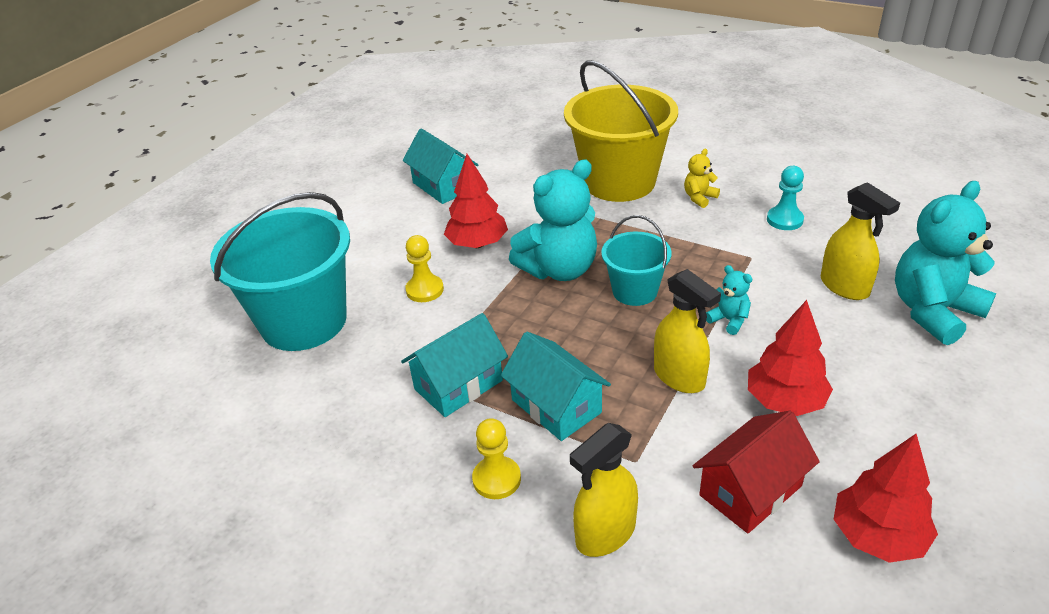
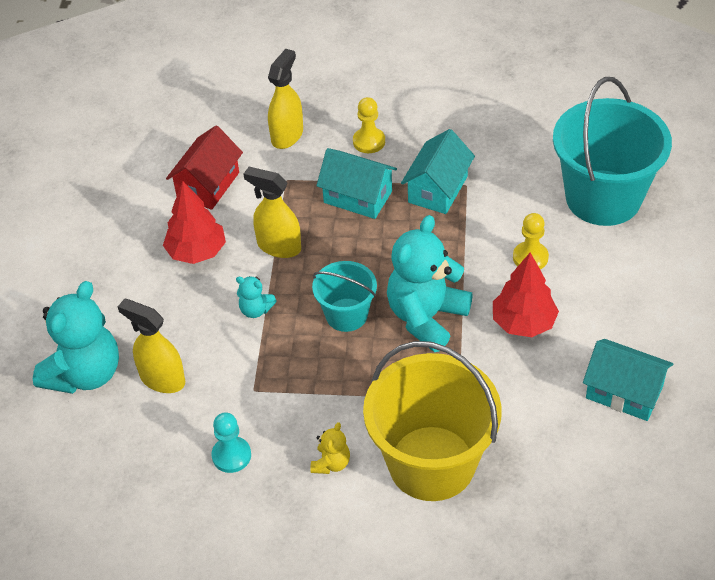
camera: 155 degrees right, 10 degrees up
(878, 536) = (128, 184): red tree -> none

